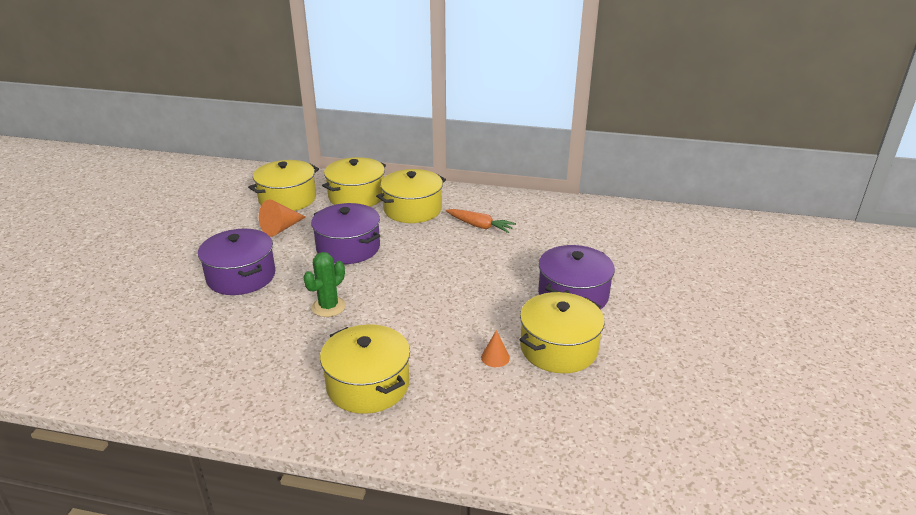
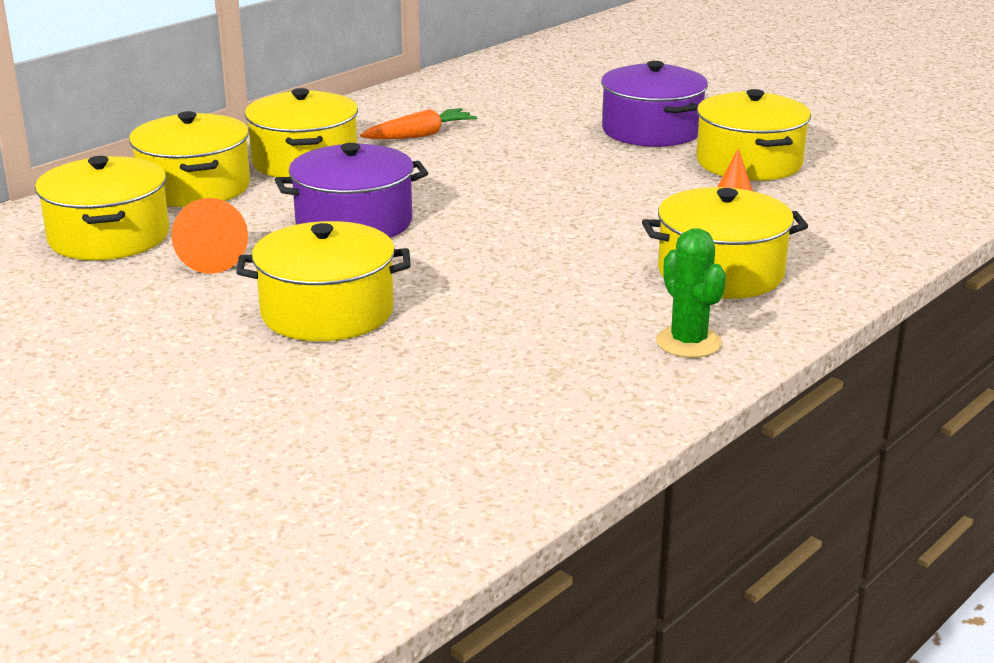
camera: 60 degrees left, 5 degrees down
(241, 276) = (327, 312): purple pot -> yellow pot
(328, 307) = (506, 264): green cactus -> green cactus (688, 342)

